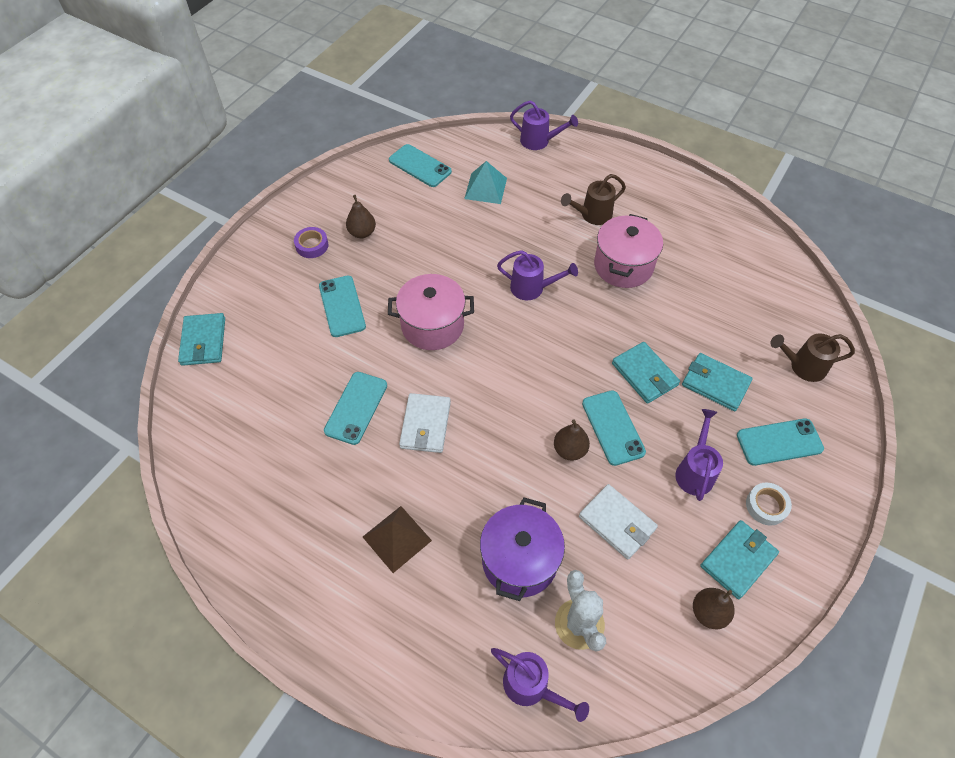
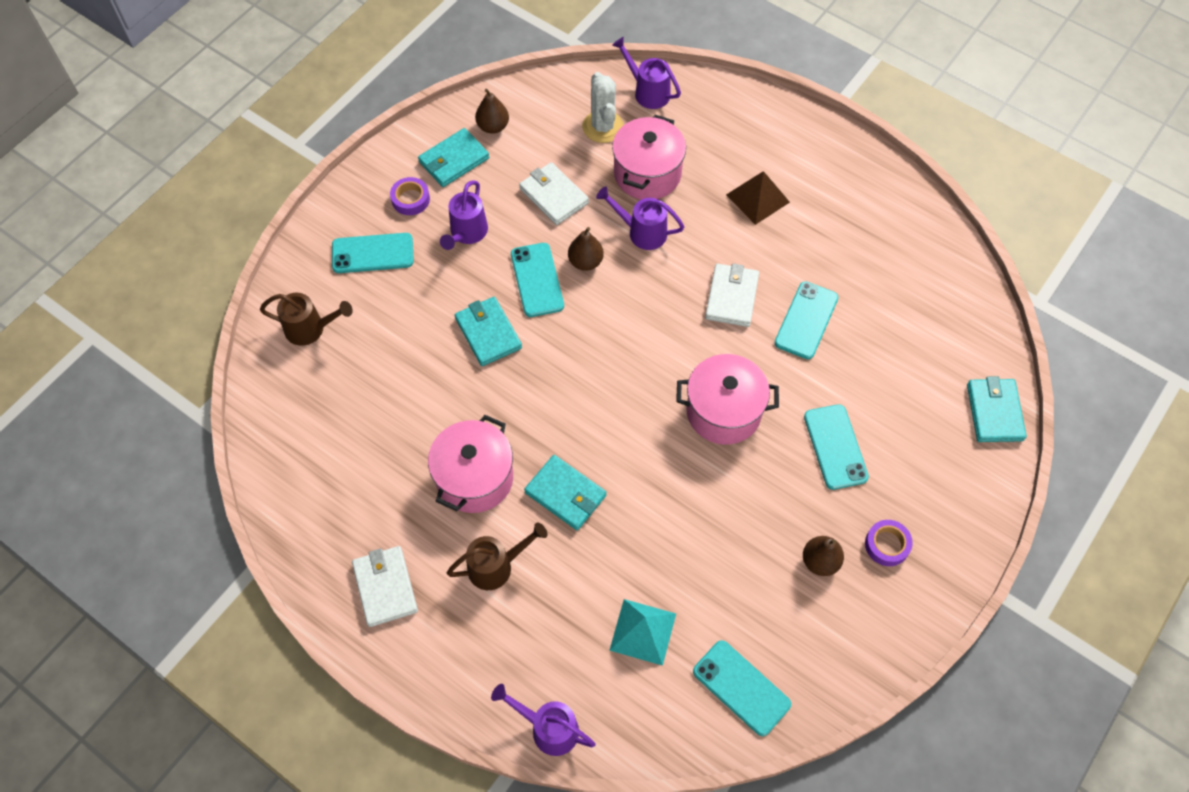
camera: 175 degrees left, 5 degrees up
(519, 560) = (647, 174): purple pot -> pink pot
(532, 288) = (597, 453): purple watering can -> purple watering can (641, 232)
(665, 199) = (385, 587): none -> white wallet
(715, 383) = (414, 317): turquoise wallet -> turquoise wallet (565, 494)
(766, 506) = (410, 199): white tape -> purple tape

